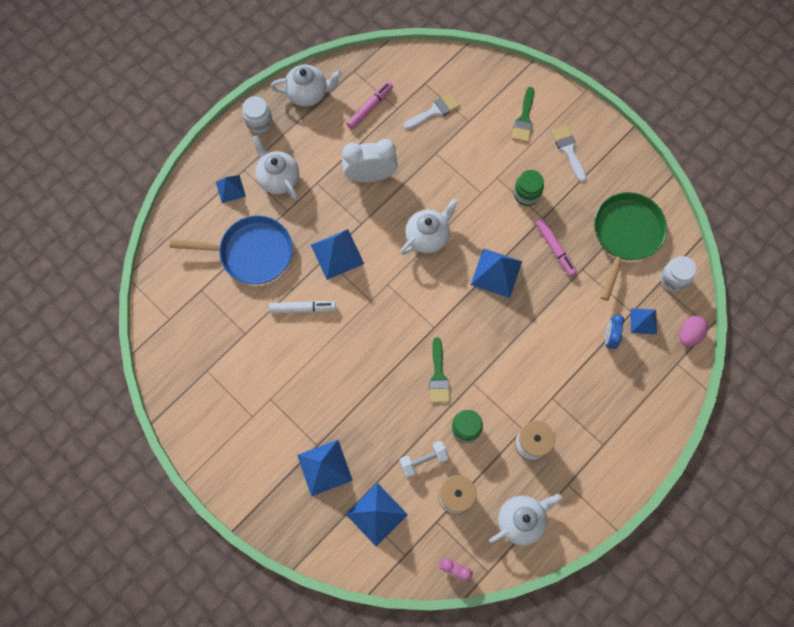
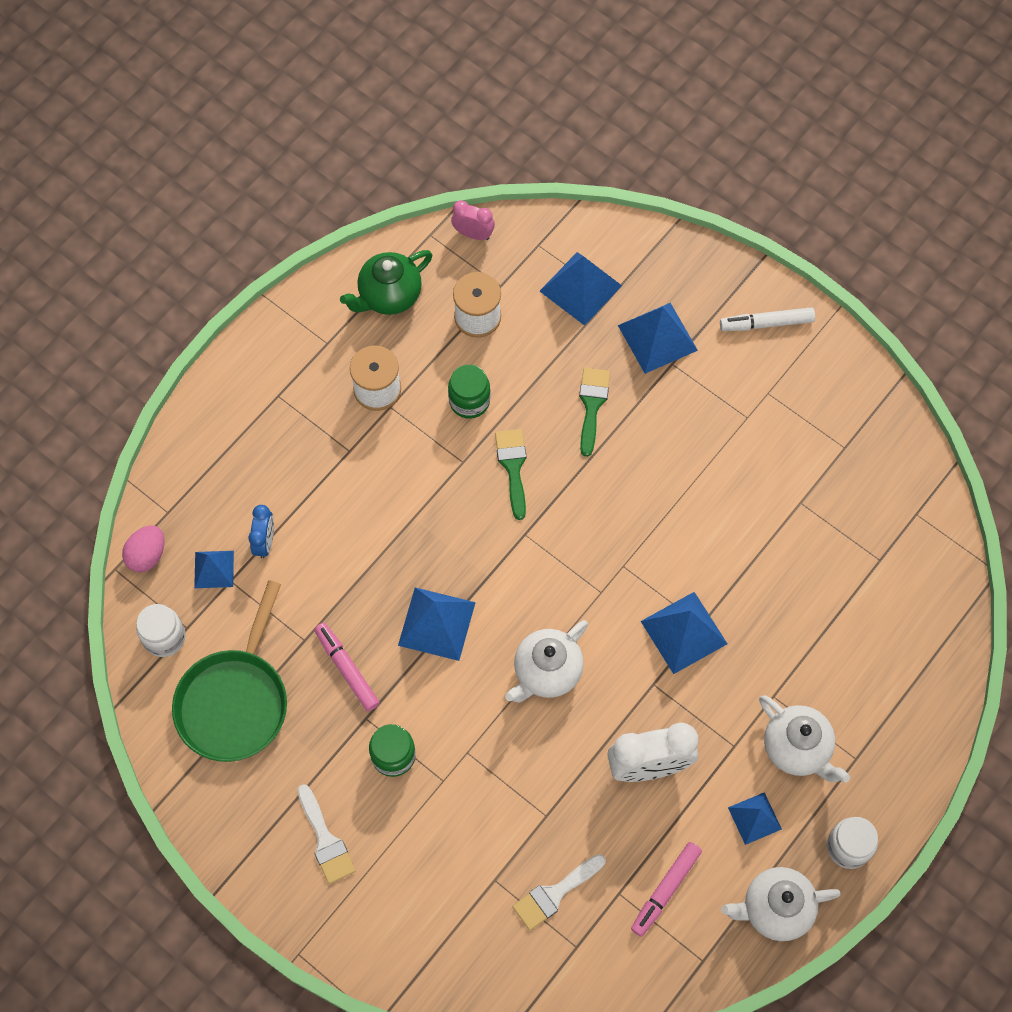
camera: 175 degrees right, 5 degrees down
(230, 189) = (870, 724): blue pyramid -> blue pyramid (754, 818)
(251, 253) = (816, 623): blue pan -> none
(302, 308) = (723, 546): white marker -> white marker (766, 323)
(423, 460) = (524, 357): white dumbbell -> none
(521, 520) = (389, 296): white teapot -> green teapot
(524, 119) = (401, 891): green brush -> green brush (592, 405)

